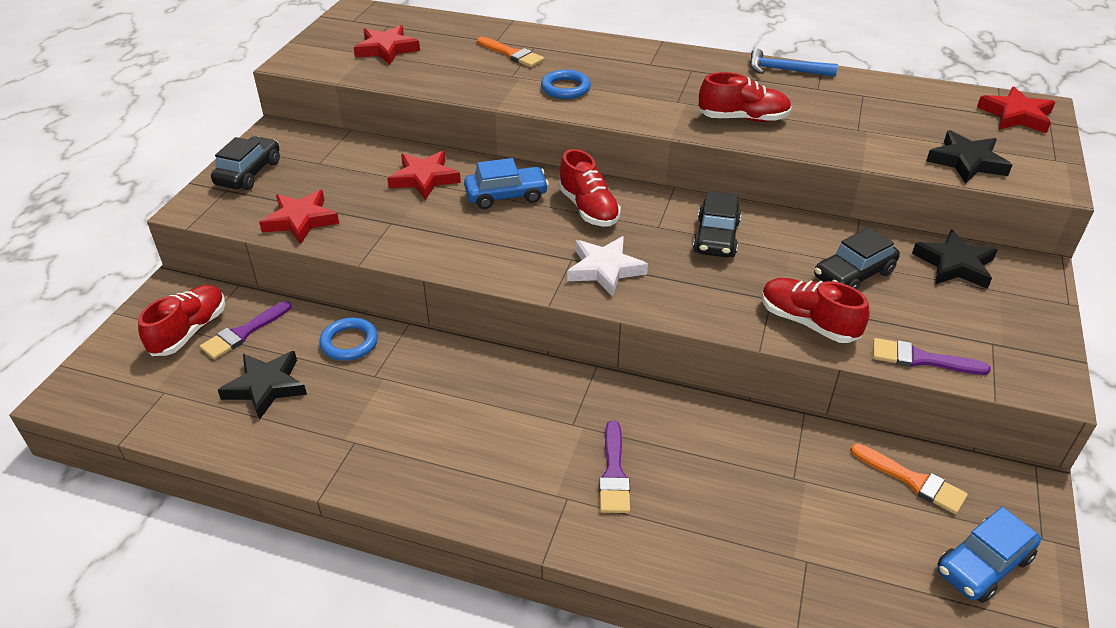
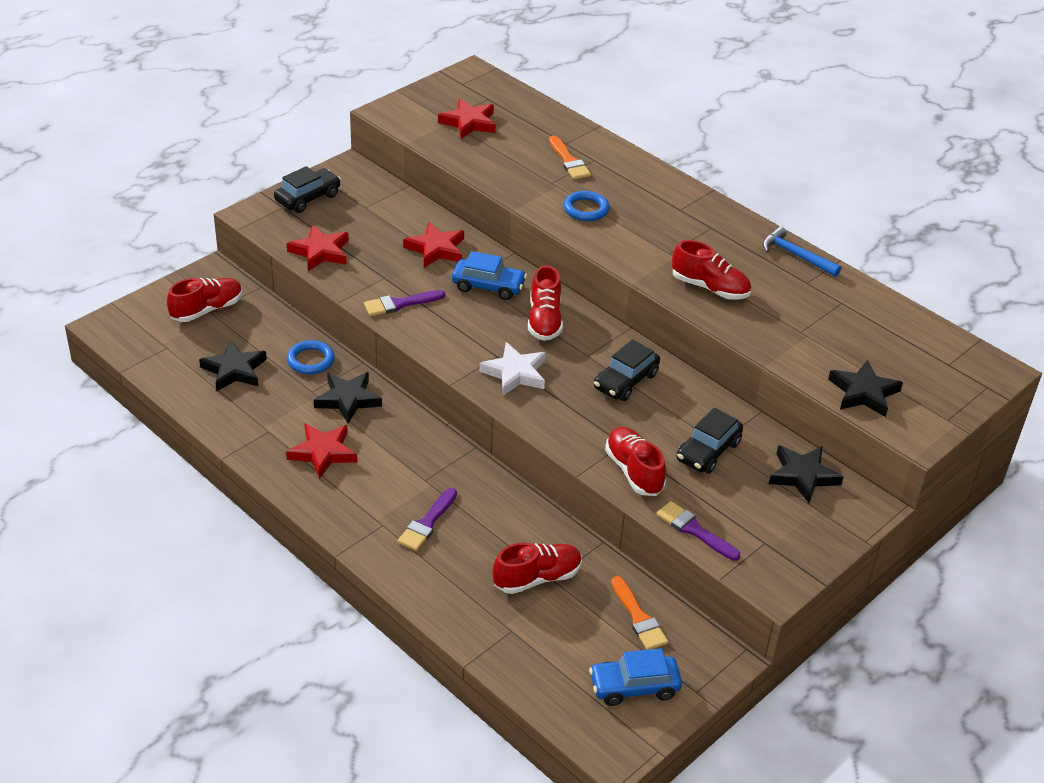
camera: 25 degrees right, 0 degrees up
(244, 332) = (243, 325): purple brush -> purple brush (400, 304)
(421, 369) = (348, 399): none -> black star
(778, 484) = (537, 578): none -> red shoe
(853, 275) = (708, 451): black car -> black car turned 45 degrees counterclockwise
(1016, 115) = (962, 369): red star -> red star (323, 453)

